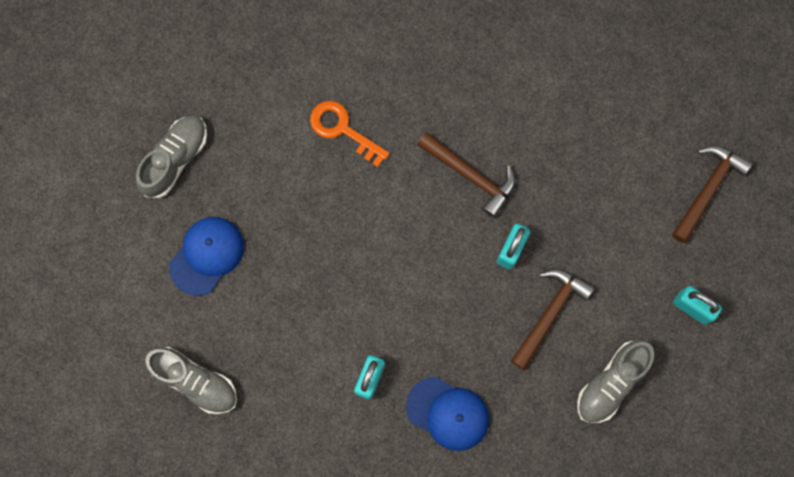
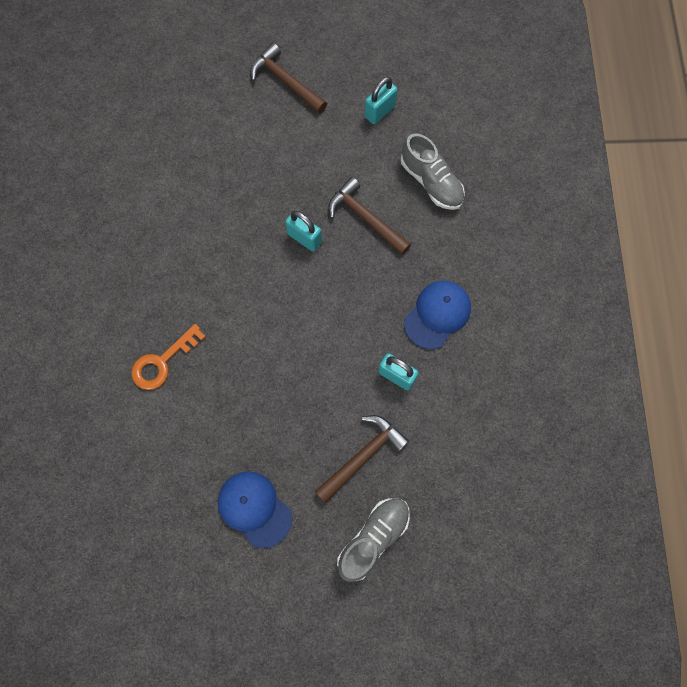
camera: 80 degrees left, 5 degrees down
(175, 159) = (152, 526): grey shoe -> none
(470, 175) = (231, 259): brown hammer -> brown hammer (362, 456)

